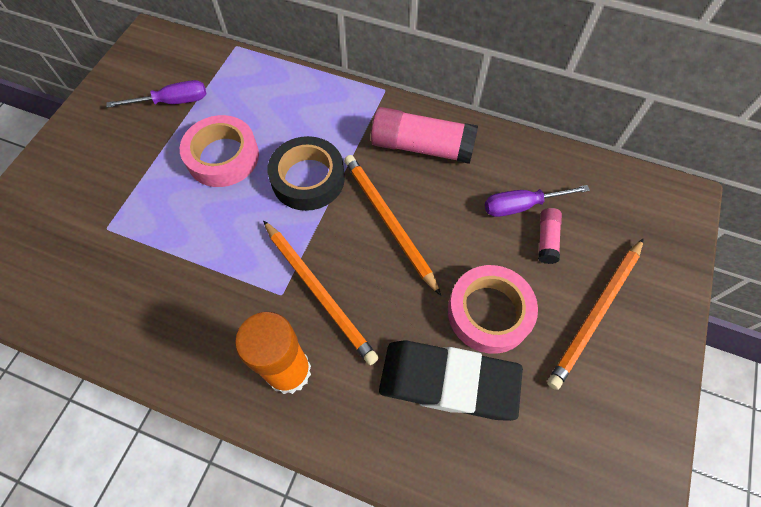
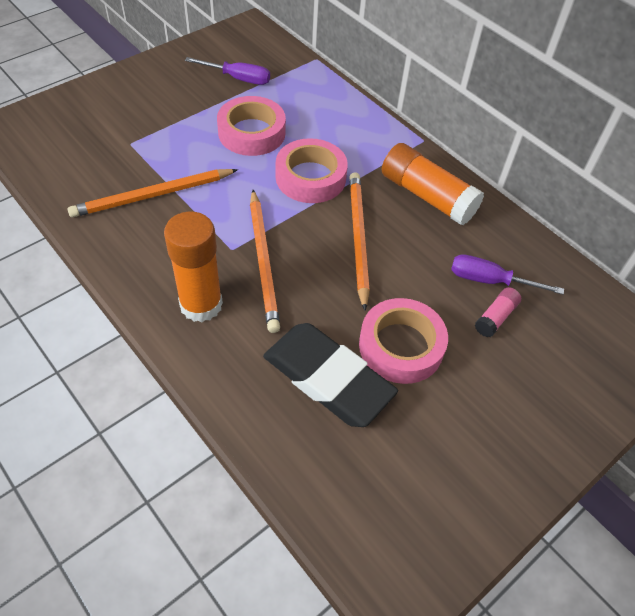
camera: 25 degrees right, 10 degrees down
(308, 179) = (310, 177): black tape -> pink tape
(422, 147) = (427, 196): pink glue stick -> orange glue stick
(596, 313) = (503, 396): orange pencil -> orange pencil (153, 195)

